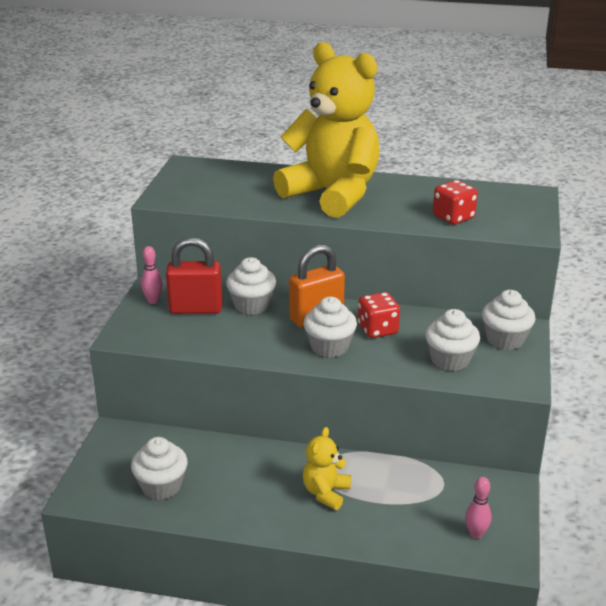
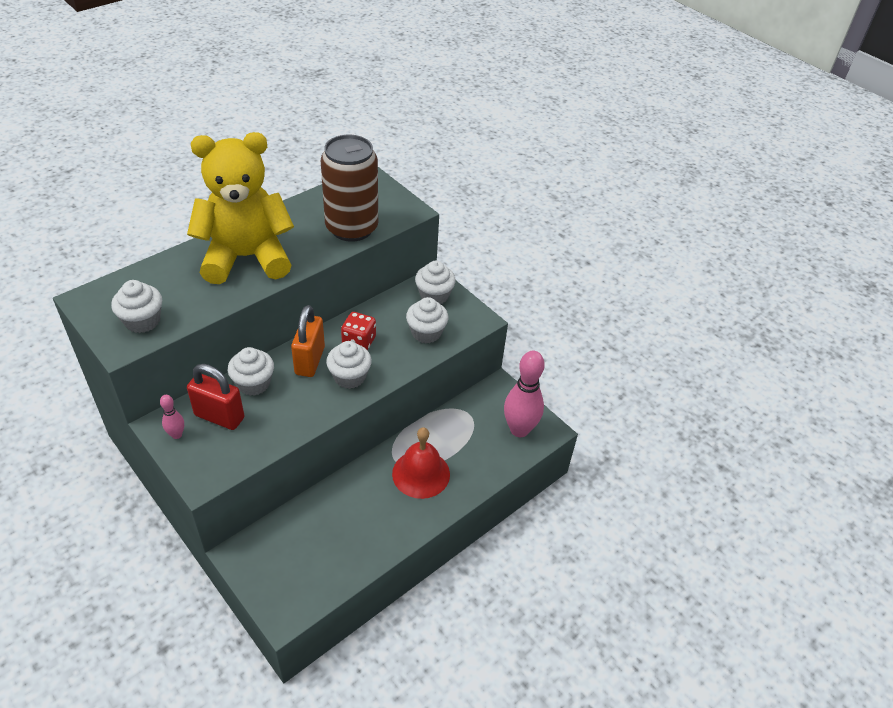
camera: 55 degrees left, 15 degrees up
(161, 486) = (325, 558): white cupcake -> white cupcake (142, 321)
(196, 309) = (219, 416): red padlock -> red padlock turned 75 degrees clockwise
(326, 493) = (421, 474): yellow teddy bear -> red bell
(453, 217) = (352, 228): red dice -> brown can
(476, 534) = (519, 429): pink bowling pin -> pink bowling pin, size x2.15

